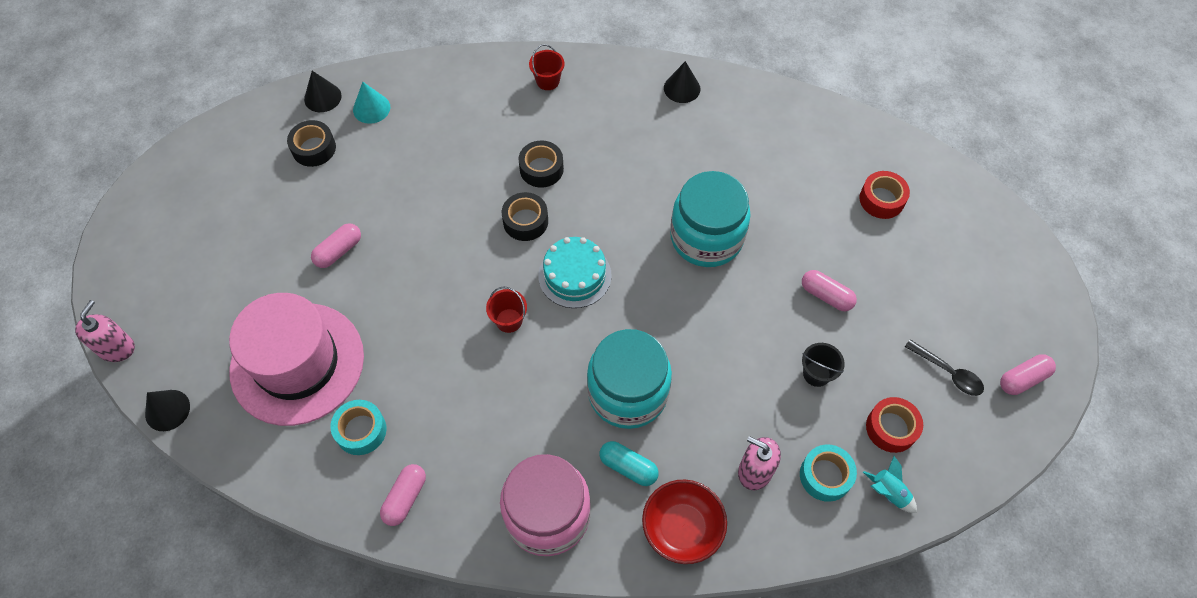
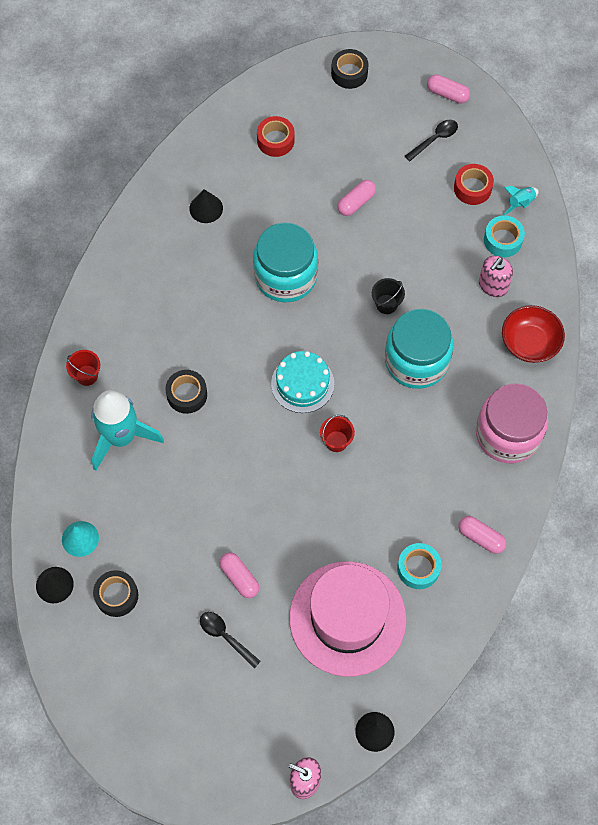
camera: 80 degrees left, 5 degrees up
(273, 249) = (226, 637): none -> black spoon
(484, 121) = (121, 437): none -> turquoise rocket
(525, 221) = (240, 415): black tape -> black tape (349, 73)
(628, 467) = (477, 371): turquoise capsule -> none
(682, 88) = (124, 264): black cone -> black cone (206, 208)
(816, 374) = (421, 226): black bucket -> black bucket (386, 304)
(1023, 379) = (447, 94): pink capsule -> pink capsule turned 45 degrees counterclockwise

